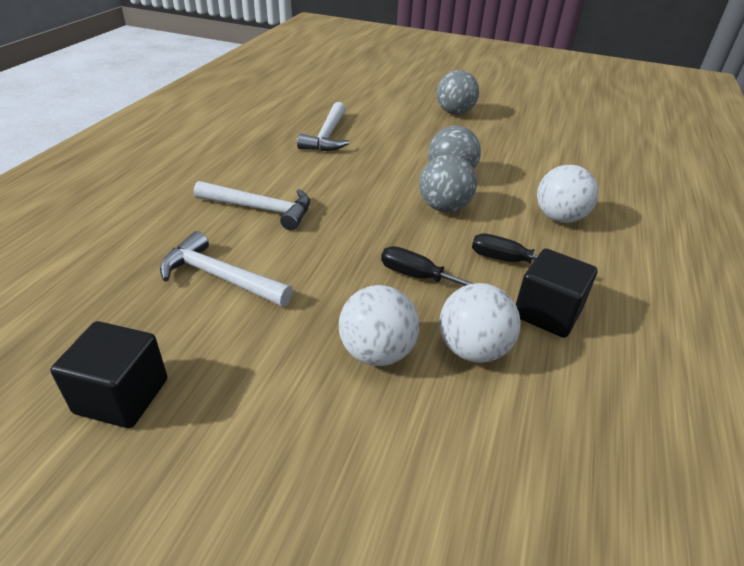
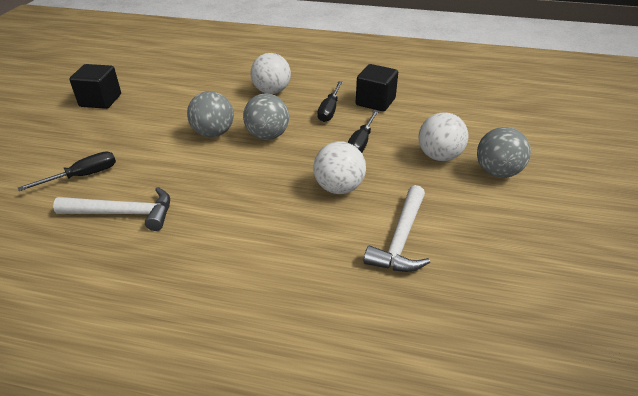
camera: 95 degrees left, 0 degrees up
(122, 396) = (539, 255): black cube -> black cube (100, 100)
(261, 209) = (291, 236): white hammer -> none
(384, 119) = (83, 176): none -> black screwdriver
(454, 113) = (75, 132): grey ball -> grey ball (497, 172)
(472, 349) = (418, 125): white ball -> white ball (339, 188)

